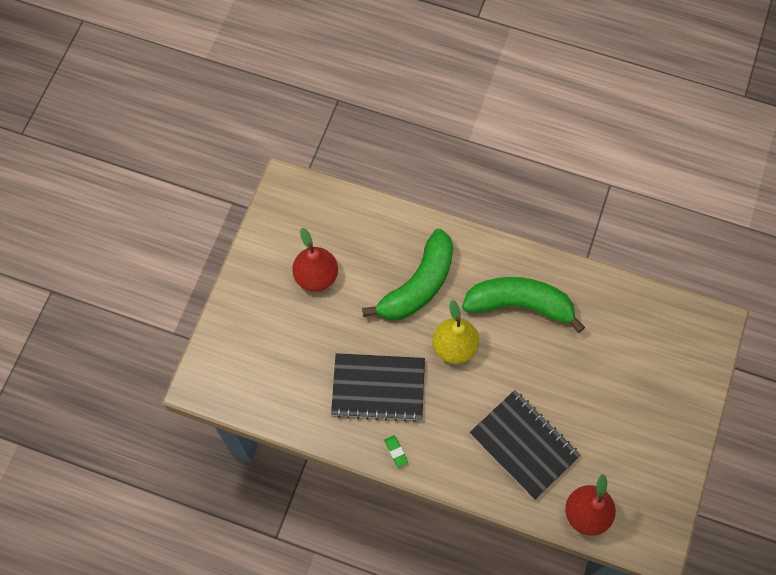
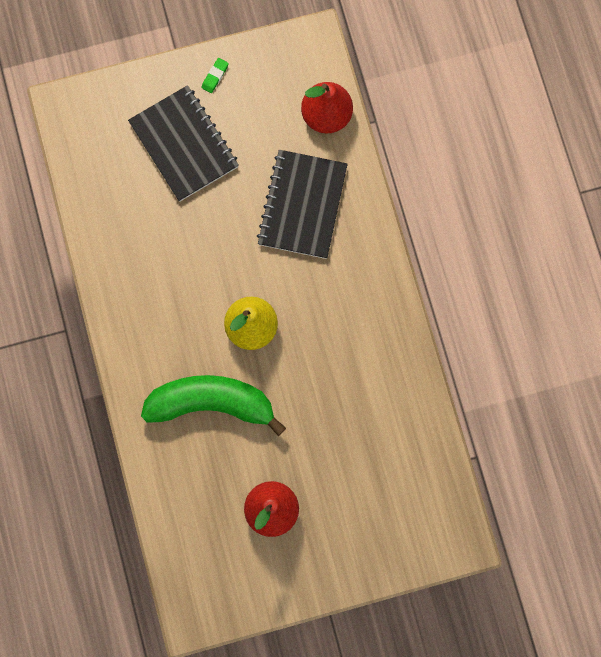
camera: 125 degrees left, 10 degrees up
(378, 388) = (341, 370): black notebook -> black notebook (184, 145)
(396, 451) = (390, 313): green eraser -> green eraser (215, 76)
(519, 304) = (165, 295): green banana -> none

